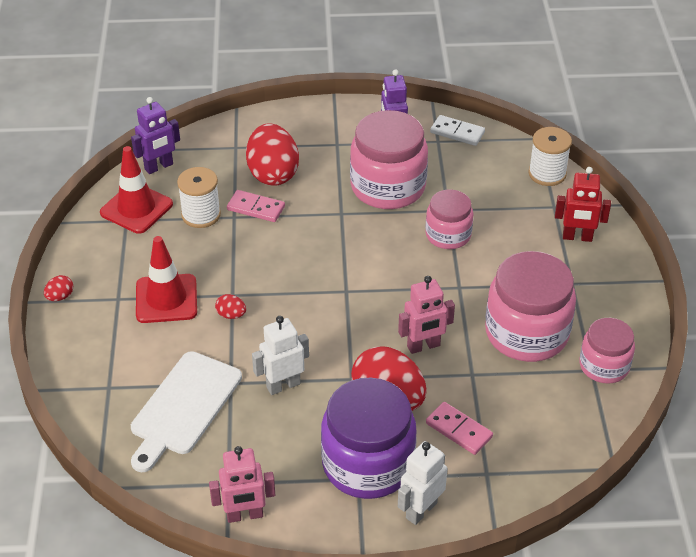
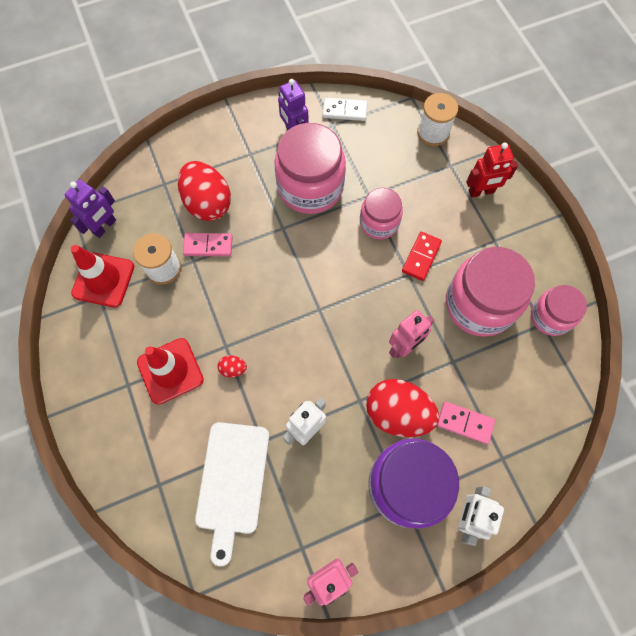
camera: 20 degrees left, 25 degrees up
(60, 297) = (75, 401): red egg -> none
(480, 275) = (421, 257): none -> red domino

